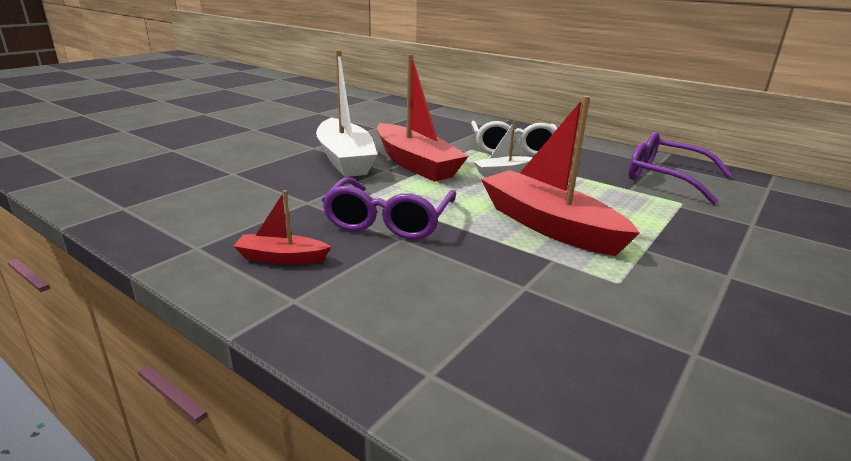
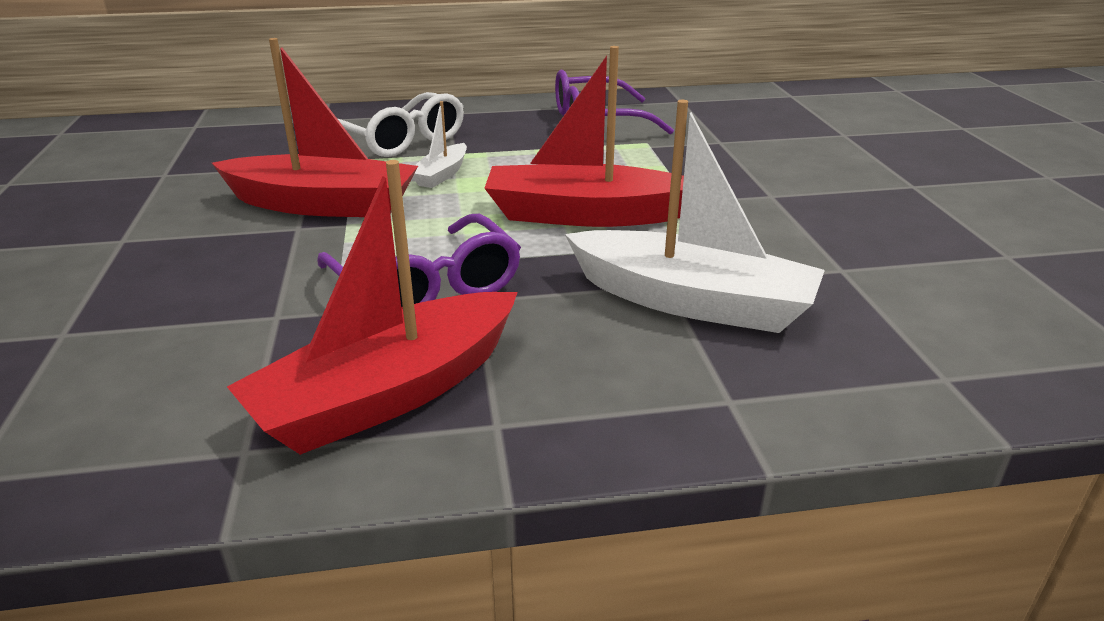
camera: 45 degrees left, 5 degrees up
(281, 258) = (388, 394): red boat -> red boat, size x2.08
(345, 159) = (211, 237): white boat -> white boat (692, 302)

